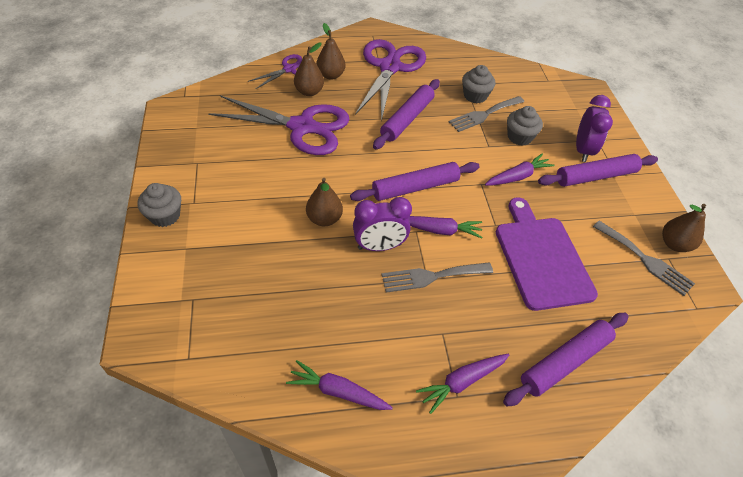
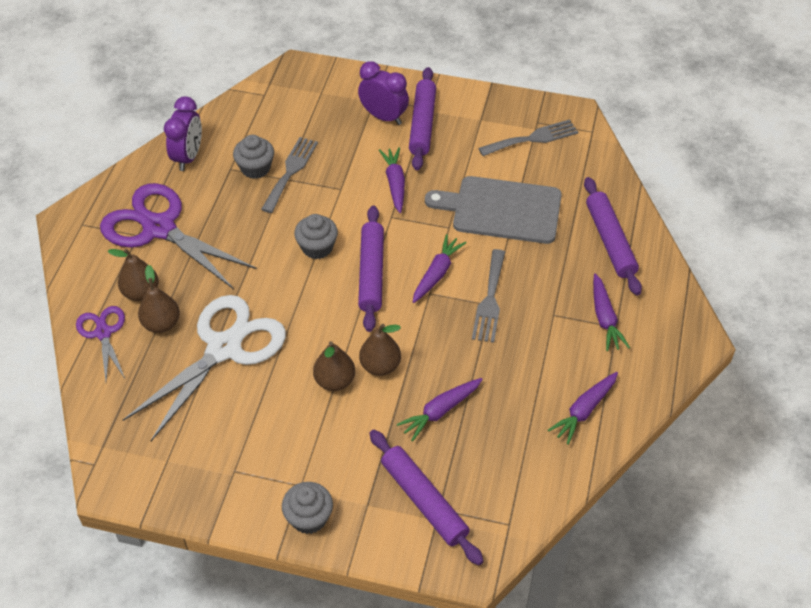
camera: 65 degrees left, 0 degrees up
(294, 272) = (440, 411): none -> purple carrot
(302, 127) = (224, 348): purple scissors -> white scissors
(379, 246) = (436, 329): purple clock -> purple clock (188, 157)
(407, 119) = (262, 244): purple rolling pin -> purple rolling pin (424, 501)
(484, 114) = (290, 172): grey fork -> grey fork turned 150 degrees counterclockwise
(519, 137) = (340, 158): grey cupcake -> grey cupcake (317, 247)
(541, 258) = (501, 209): purple cutting board -> grey cutting board
(674, 244) = (524, 110): brown pear -> brown pear (335, 381)

